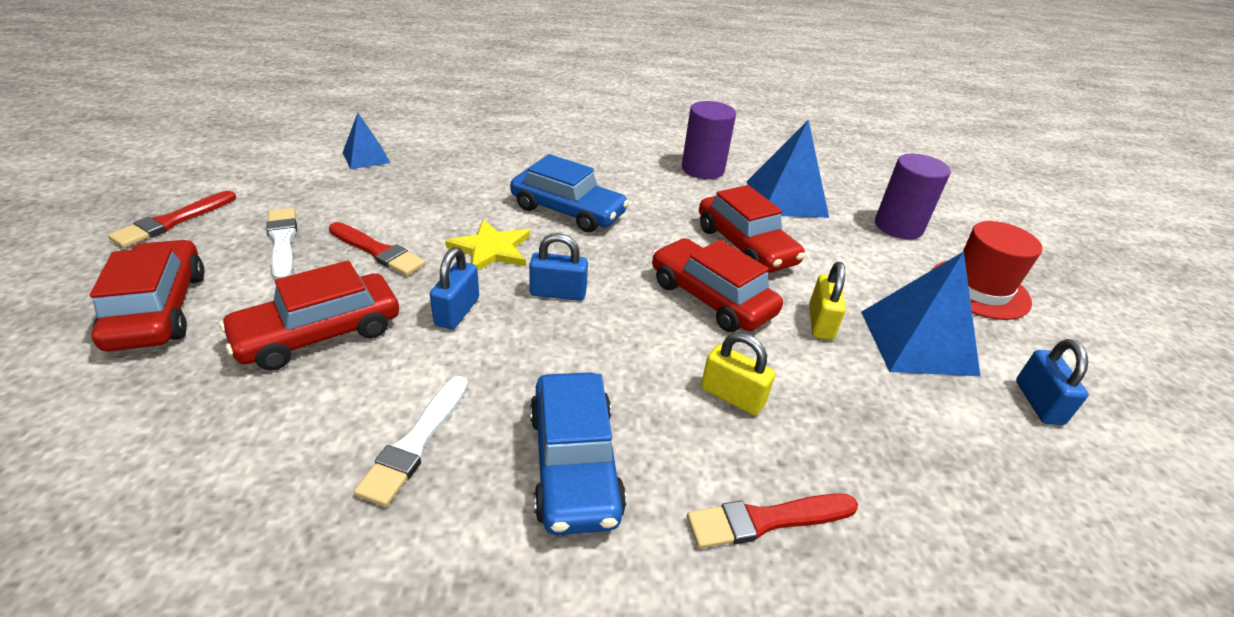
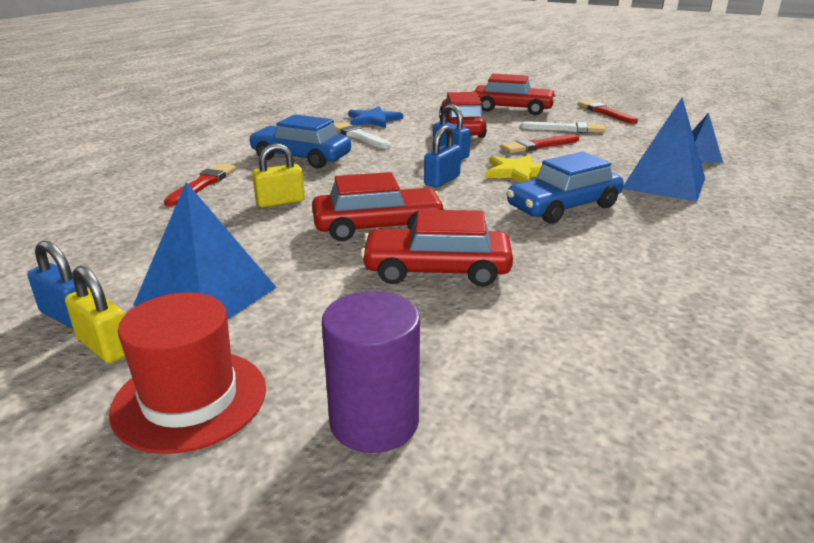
camera: 125 degrees right, 10 degrees down
(287, 471) = (373, 120): none -> blue star
(702, 169) = (642, 310): purple cylinder -> none
(786, 198) = (523, 347): blue pyramid -> blue pyramid (664, 183)
(820, 322) = (292, 260): yellow padlock -> yellow padlock (105, 346)

